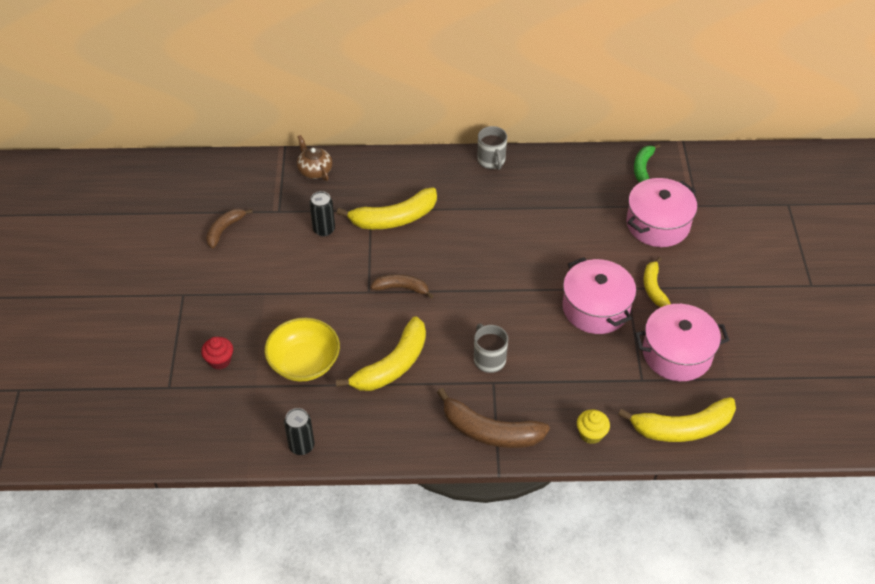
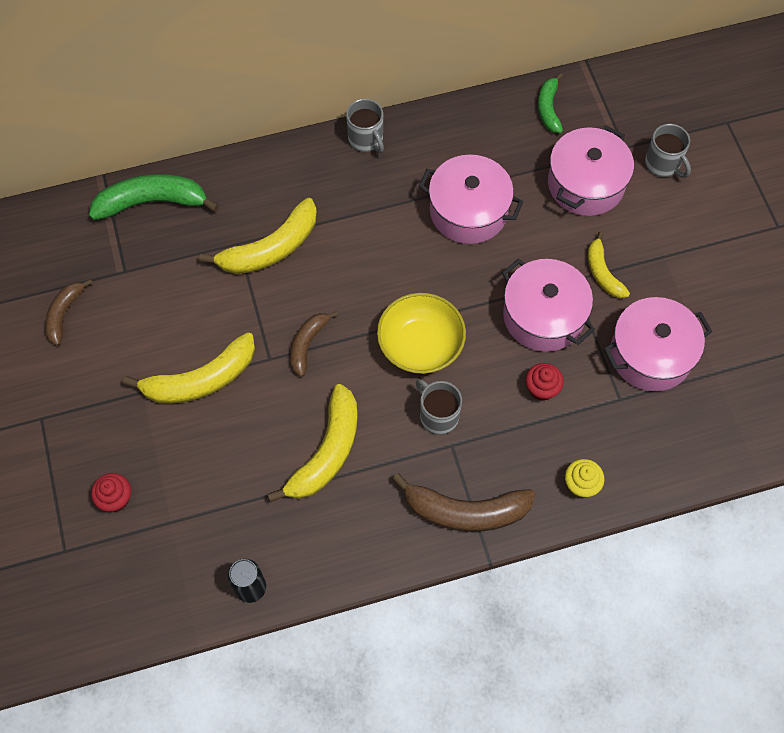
camera: 15 degrees left, 15 degrees up
(304, 362) = (220, 475): yellow bowl -> yellow bowl (420, 345)
(315, 170) = (152, 202): brown teapot -> green banana
(324, 229) = (189, 284): black can -> none
(401, 288) = (308, 344): brown banana -> brown banana turned 60 degrees counterclockwise
(557, 224) = (468, 211): none -> pink pot
(579, 359) = (541, 389): none -> red cupcake
(682, 428) = (680, 450): yellow banana -> yellow banana (201, 379)
(726, 223) = (663, 164): none -> grey mug

